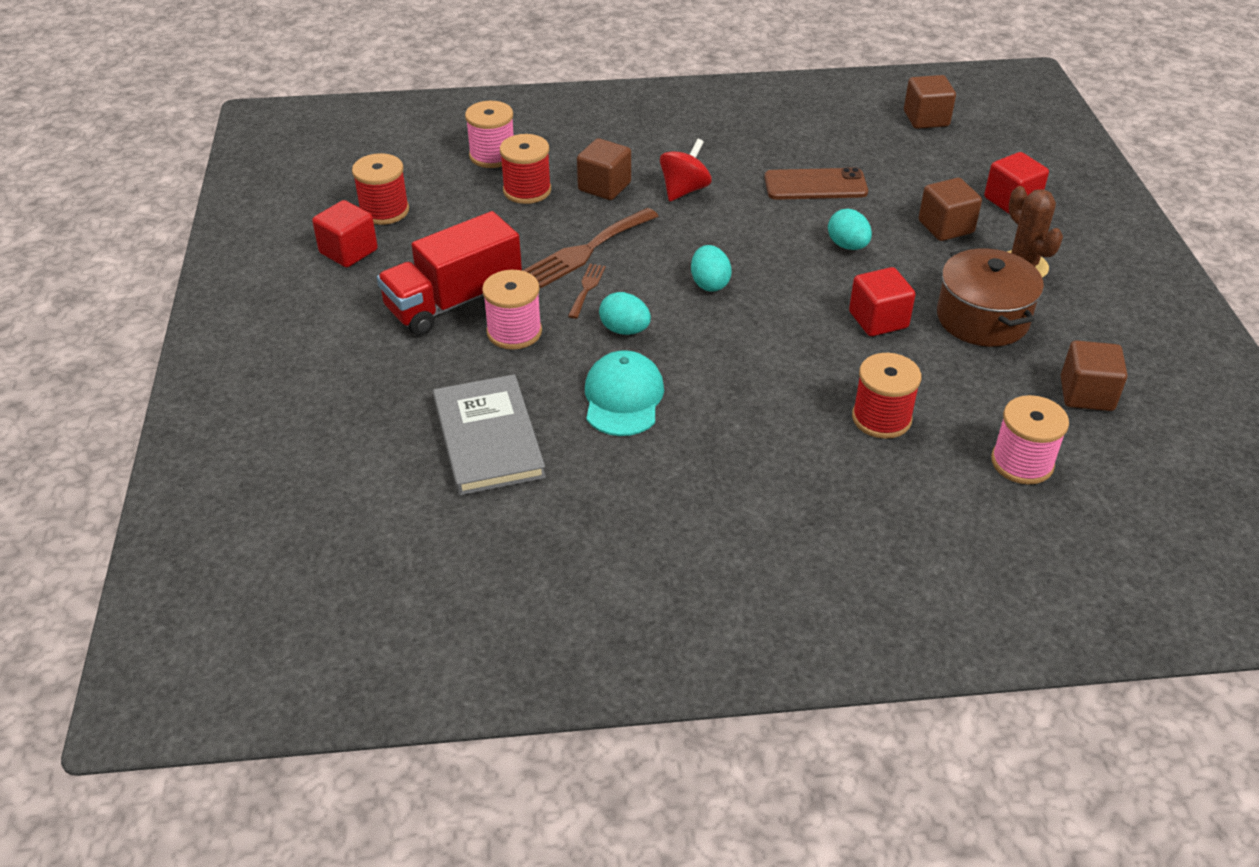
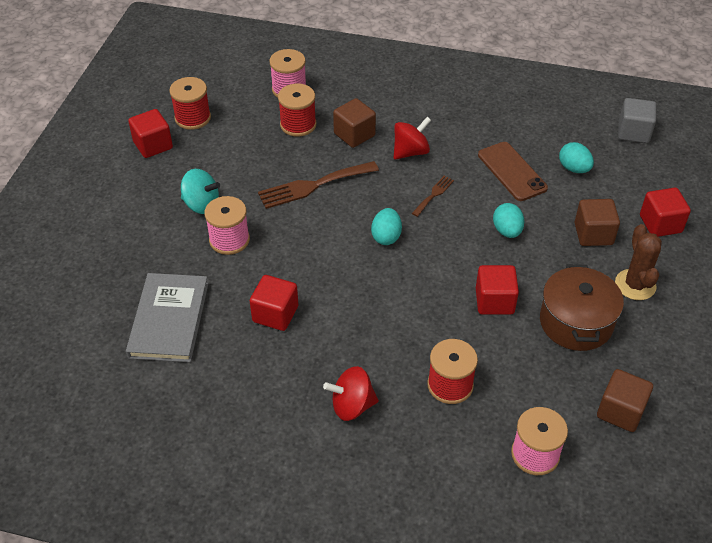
camera: 20 degrees right, 5 degrees up
(454, 302) = (201, 204): red truck -> turquoise spinning top
(587, 288) = (297, 217): brown fork -> brown fork (434, 194)
(623, 398) = (275, 314): turquoise cap -> red cube
(624, 330) = (305, 259): turquoise egg -> turquoise egg (574, 168)
(779, 471) = (352, 406): none -> red spinning top
(815, 185) = (512, 171): brown phone -> brown phone turned 45 degrees clockwise
(926, 119) = (633, 132): brown cube -> grey cube

